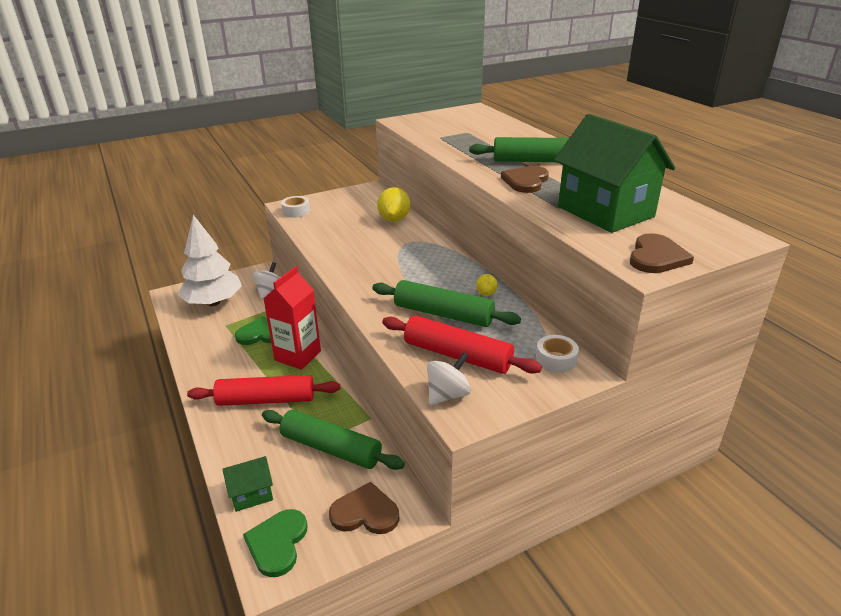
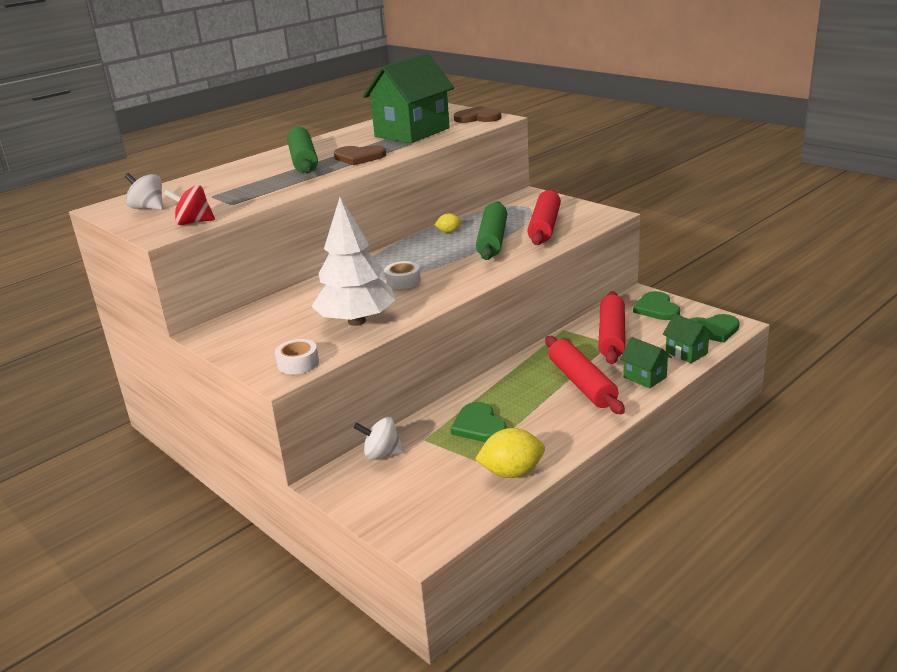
camera: 105 degrees left, 5 degrees down
(213, 302) = (428, 492): white tree -> white tree (357, 321)
(239, 443) = (644, 377): none -> green house
(298, 356) = (504, 389): red carton -> none
(331, 448) = (611, 336): green rolling pin -> red rolling pin
(365, 512) = (656, 308): brown heart -> green heart
(394, 219) = (306, 297): yellow lemon -> yellow lemon (512, 472)
(411, 128) = (193, 222): none -> red spinning top
(448, 395) = (591, 222): white spinning top -> white spinning top (148, 208)
(556, 359) = (523, 201): white tape -> white tape (403, 281)

